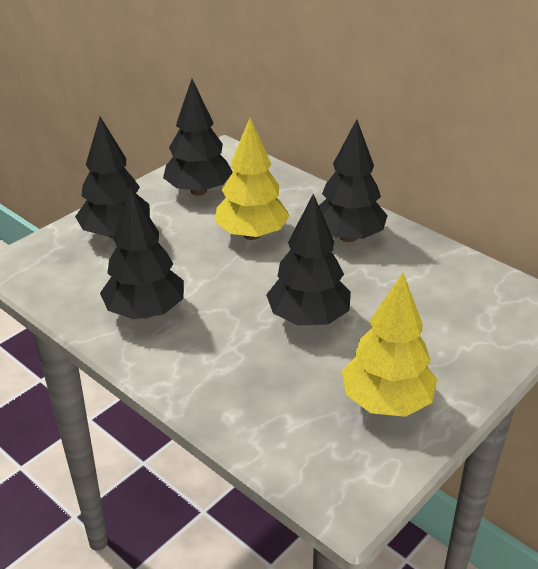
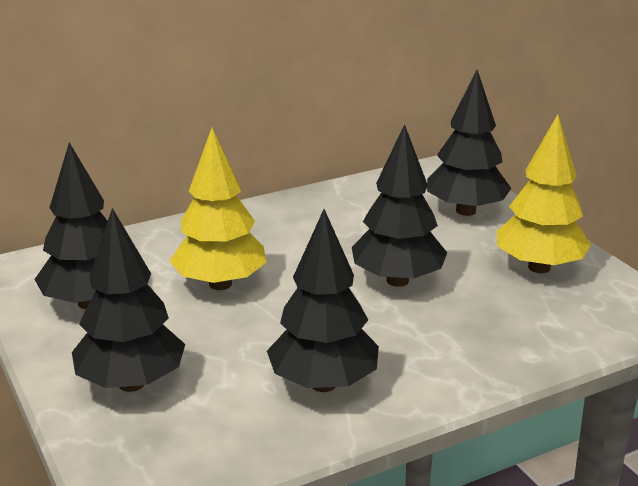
camera: 70 degrees left, 10 degrees down
(348, 237) = (272, 229): black tree -> black tree (465, 211)

